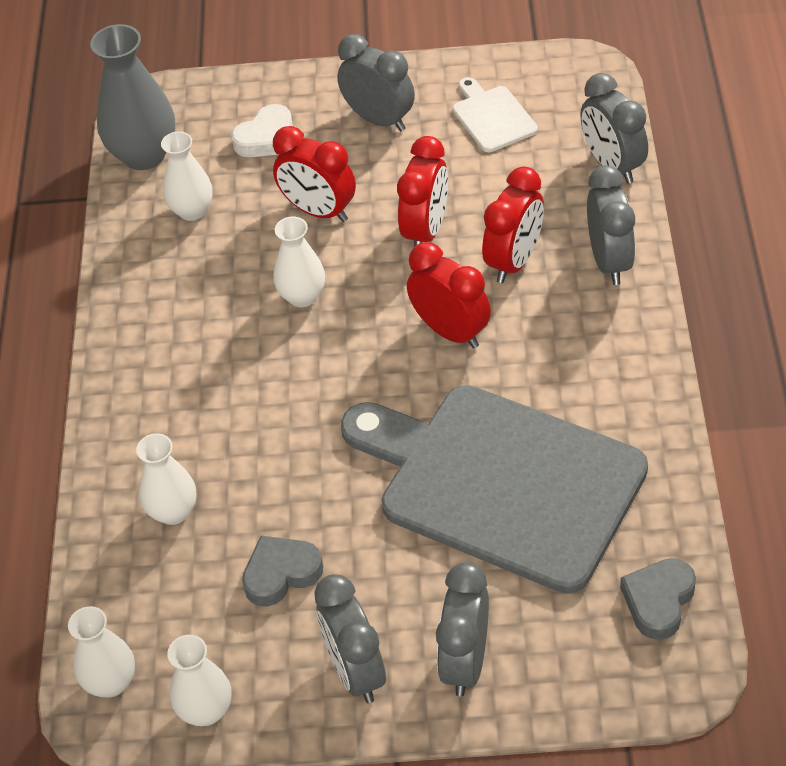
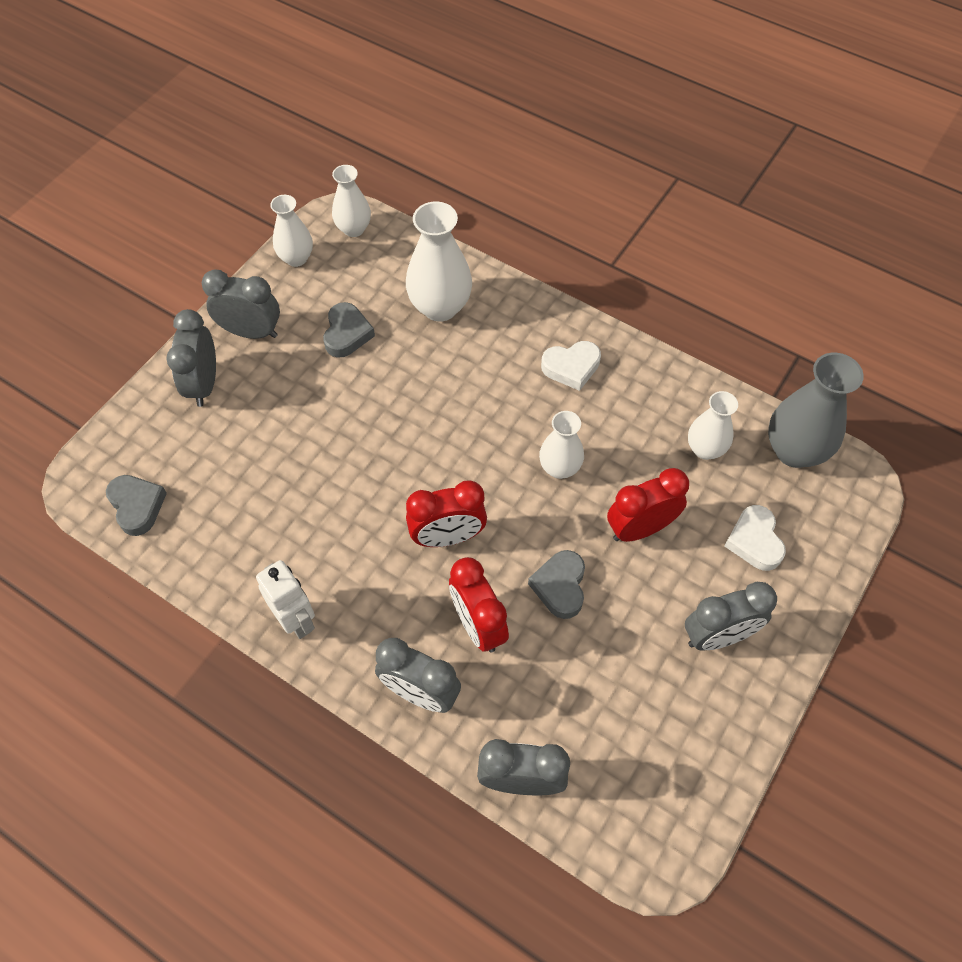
camera: 120 degrees right, 10 degrees up
(170, 353) = (571, 367): none -> white heart
(173, 512) = (440, 307): white vase -> white vase, size x1.62
(426, 231) = (560, 586): red clock -> grey heart
(465, 662) = (204, 384): grey clock -> grey clock turned 135 degrees counterclockwise
(492, 117) = (655, 727): white cutting board -> none
(501, 483) = (298, 482): grey cutting board -> none
(636, 383) = (296, 620): none -> white robot

